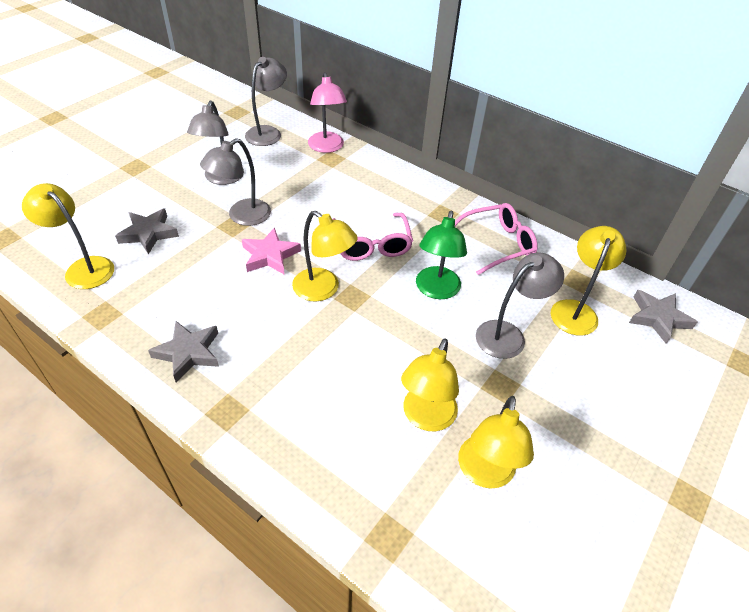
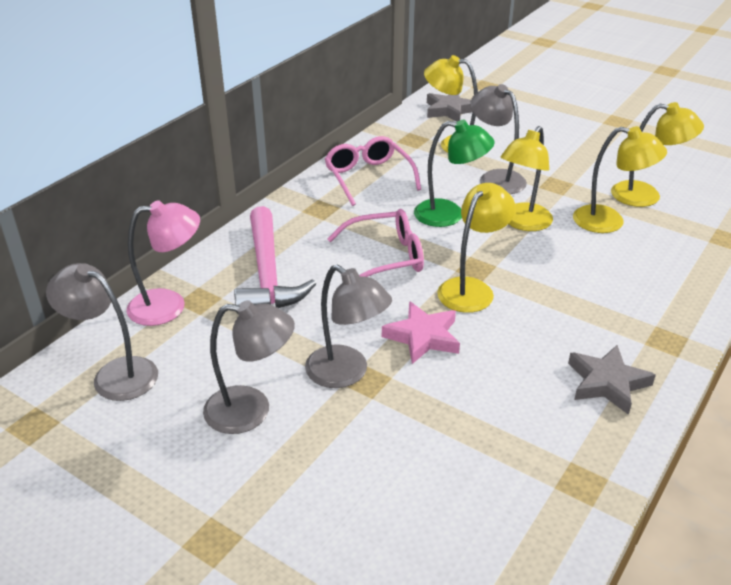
camera: 90 degrees left, 10 degrees down
(83, 268) = (498, 535): yellow lamp -> yellow lamp (522, 223)
(149, 233) = (402, 472): grey star -> none
(356, 186) = (268, 274): none -> pink hammer

